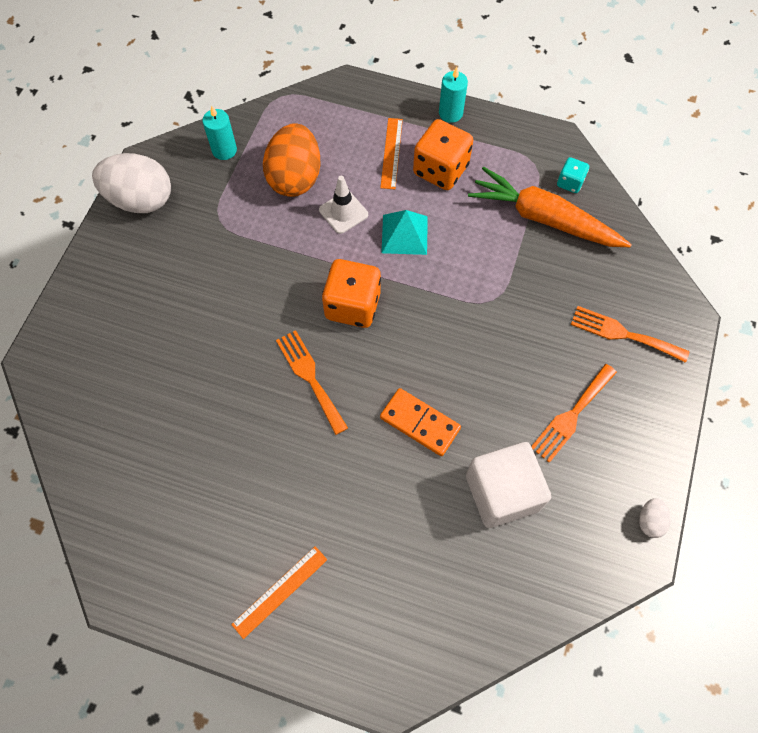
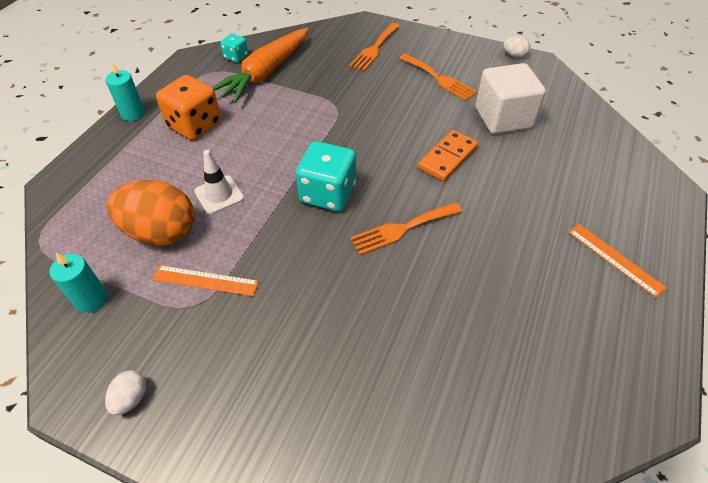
camera: 85 degrees left, 15 degrees down
(141, 200) = (131, 398): white egg -> white egg, size x0.44
(353, 305) = (328, 193): orange dice -> turquoise dice
(391, 153) = (161, 156): orange ruler -> orange ruler (205, 281)
(404, 234) = (258, 153): turquoise pyramid -> none

